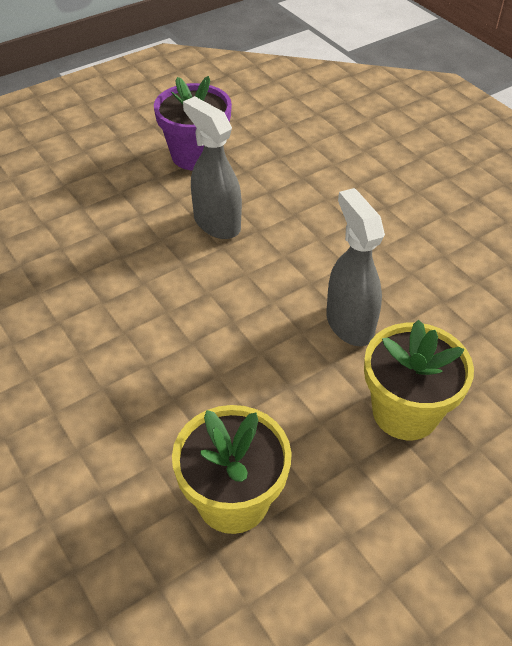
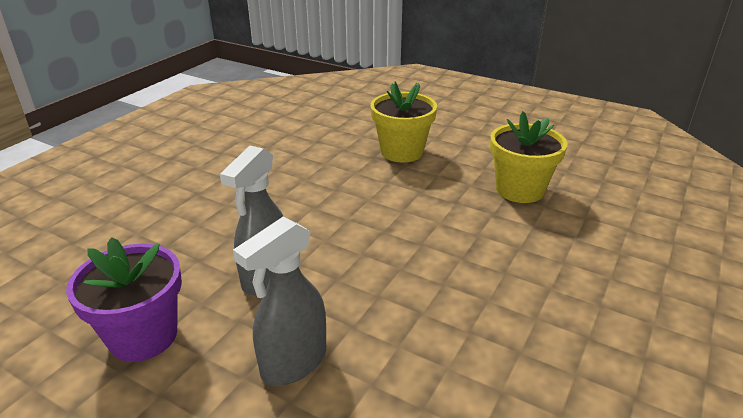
camera: 115 degrees left, 15 degrees down
(349, 323) = (345, 182): grey spray bottle -> grey spray bottle (293, 363)

